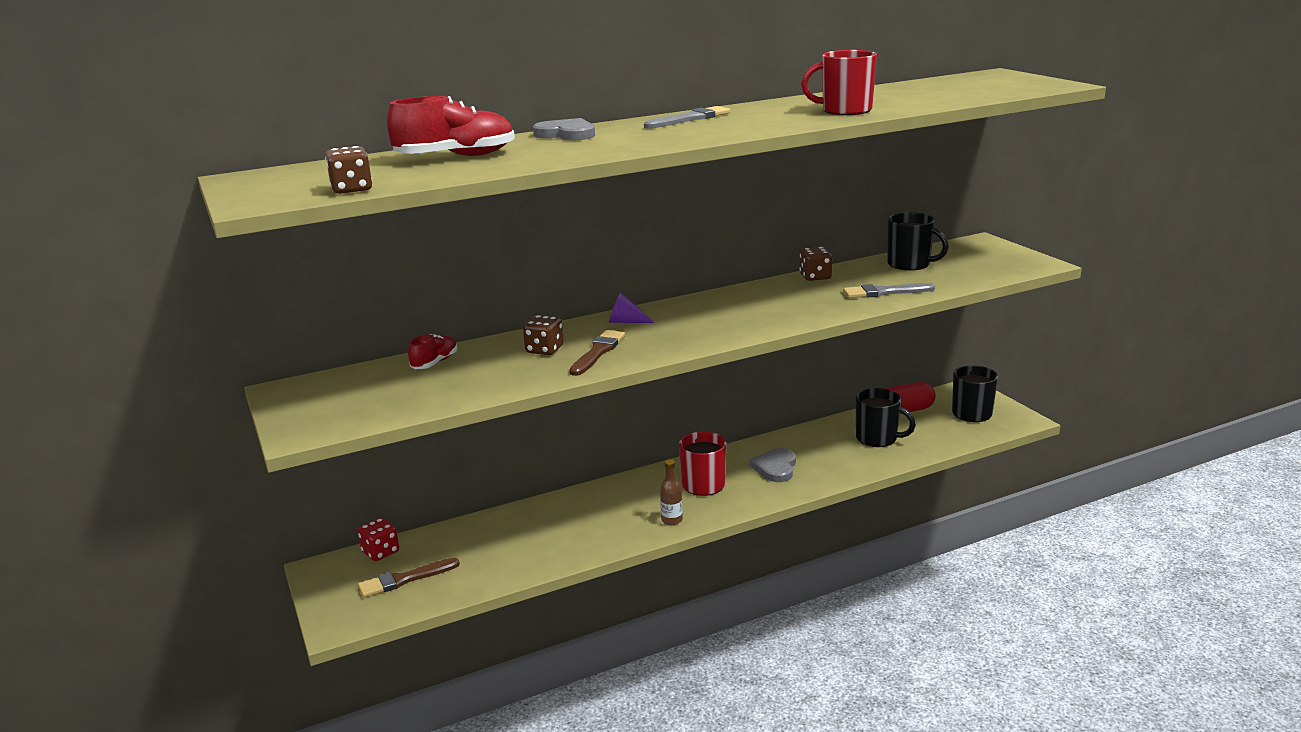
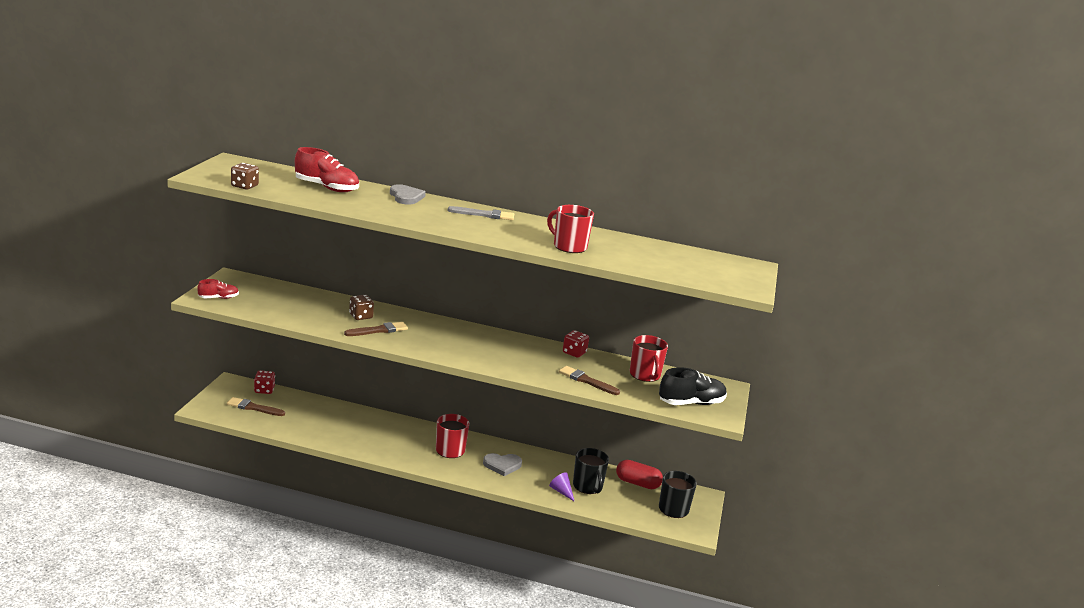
camera: 35 degrees right, 0 degrees up
(435, 363) = (307, 297): red shoe -> red shoe (218, 298)
(625, 321) = (425, 323): purple cone -> purple cone (561, 491)
(672, 520) = (403, 456): brown bottle -> none
(775, 467) = (502, 465): grey heart -> grey heart turned 150 degrees counterclockwise
(815, 277) = (574, 353): brown dice -> red dice
(884, 292) = (586, 381): grey brush -> brown brush
(910, 264) = (645, 375): black mug -> red mug
(994, 266) = (691, 403): none -> black shoe

